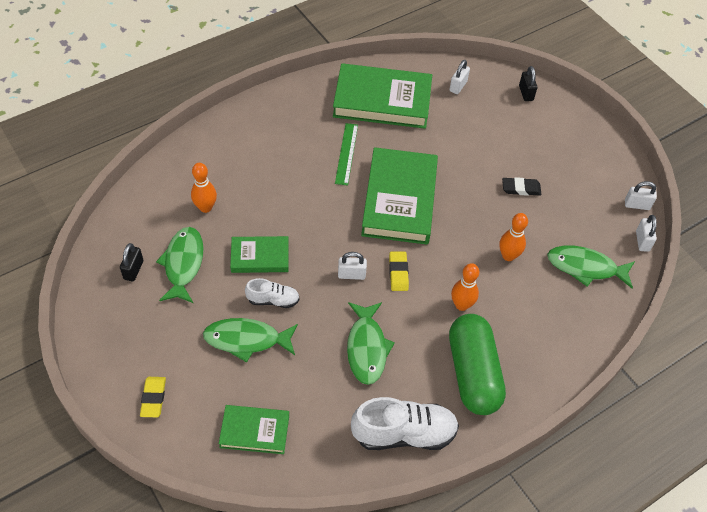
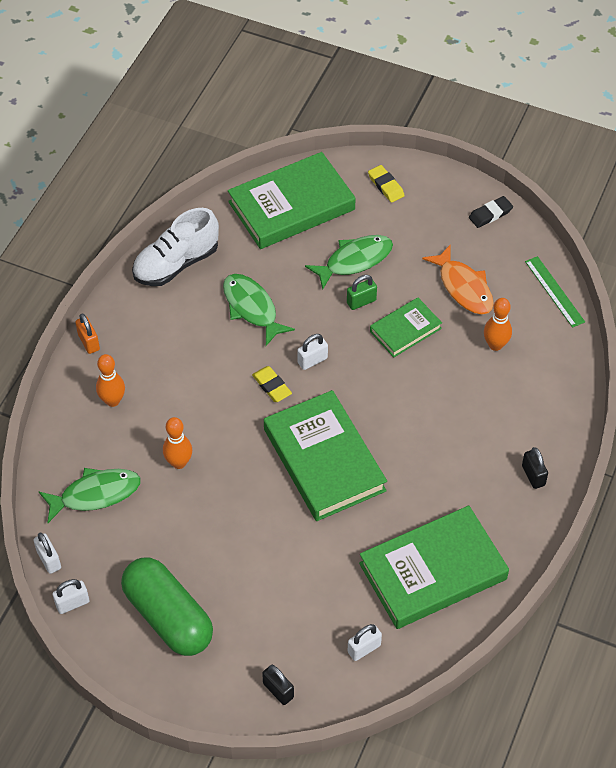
camera: 150 degrees right, 0 degrees up
(133, 270) = (498, 260): black padlock -> black padlock (533, 476)
(183, 264) = (463, 287): green fish -> orange fish
(254, 431) = (291, 206): green book -> green book, size x1.87
(273, 300) = (361, 301): white shoe -> green padlock
(346, 153) = (416, 480): green ruler -> green ruler (554, 291)
(458, 86) = (364, 649): white padlock -> white padlock turned 60 degrees clockwise
(461, 305) = (194, 389): orange bowling pin -> orange bowling pin (112, 401)
(473, 373) = (148, 338): green capsule -> green capsule (168, 617)
(521, 188) = (209, 548): black eraser -> black eraser (490, 214)
(528, 399) = (89, 342): none -> orange padlock

